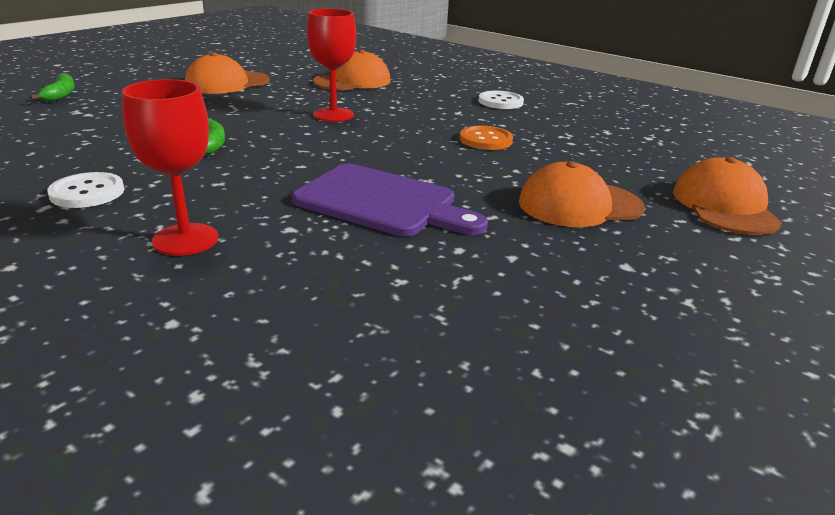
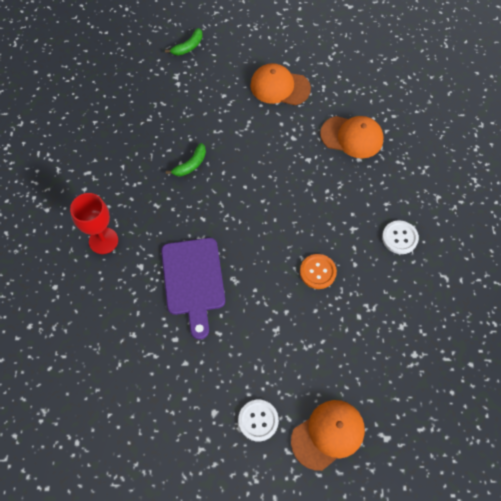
camera: 55 degrees right, 35 degrees up
(87, 192) = (108, 172): white button -> white button (258, 420)
(333, 115) = (282, 176): red goblet -> none
(579, 205) = (265, 364): orange cap -> none

